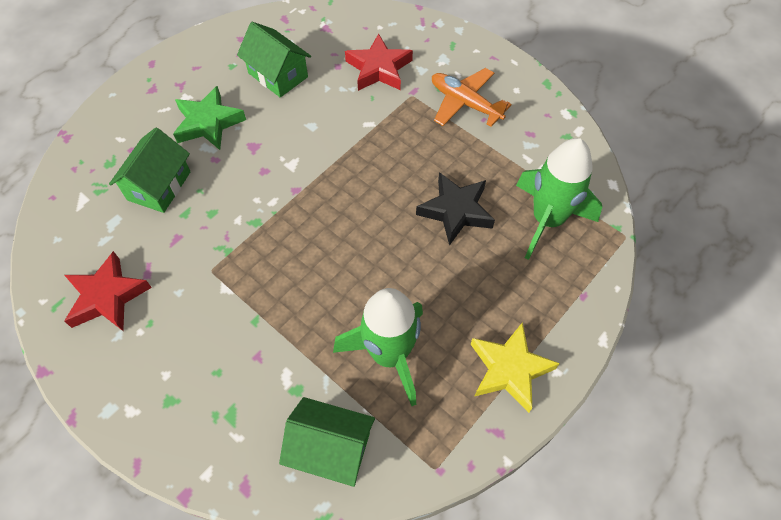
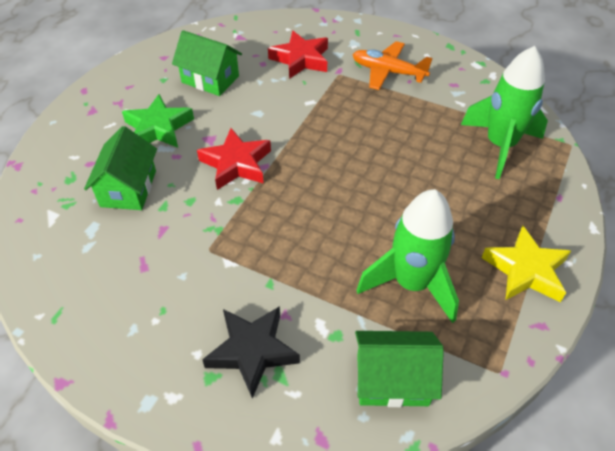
camera: 15 degrees left, 10 degrees down
(107, 297) = (109, 296): red star -> red star (236, 164)
(455, 211) = (418, 154): black star -> black star (252, 351)

